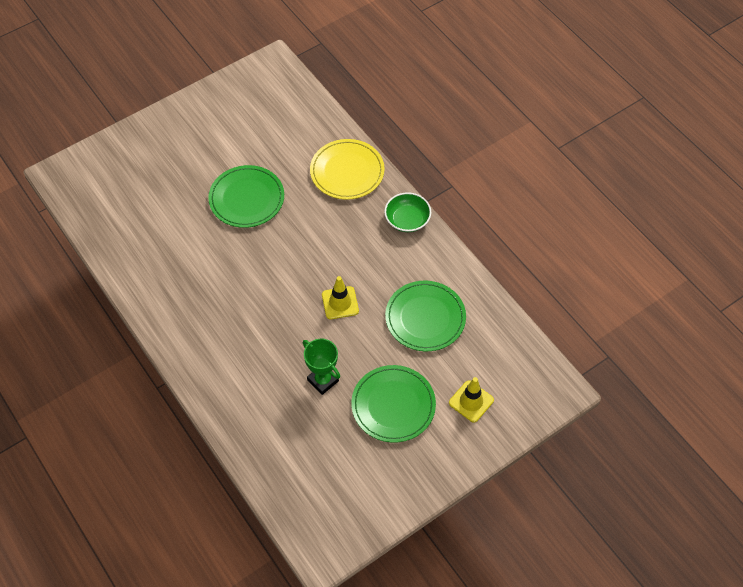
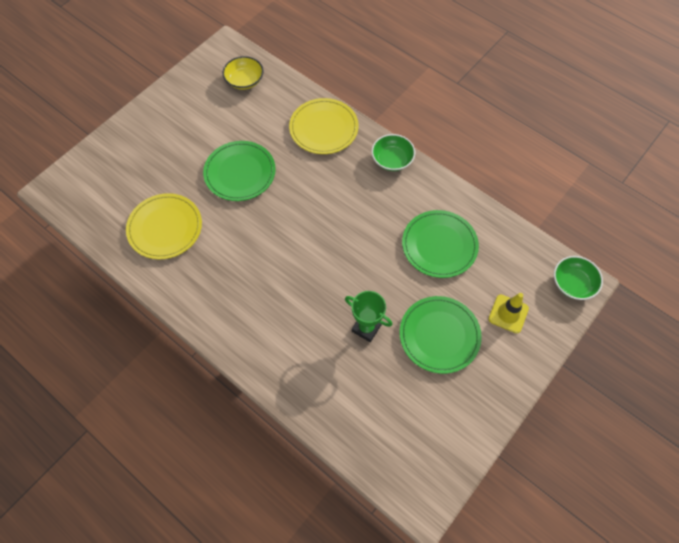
camera: 15 degrees left, 5 degrees up
(156, 237) = (165, 228): none -> yellow plate
(281, 103) = (244, 80): none -> yellow bowl
(340, 303) = (357, 250): yellow traffic cone -> none
(550, 388) = (573, 283): none -> green bowl

